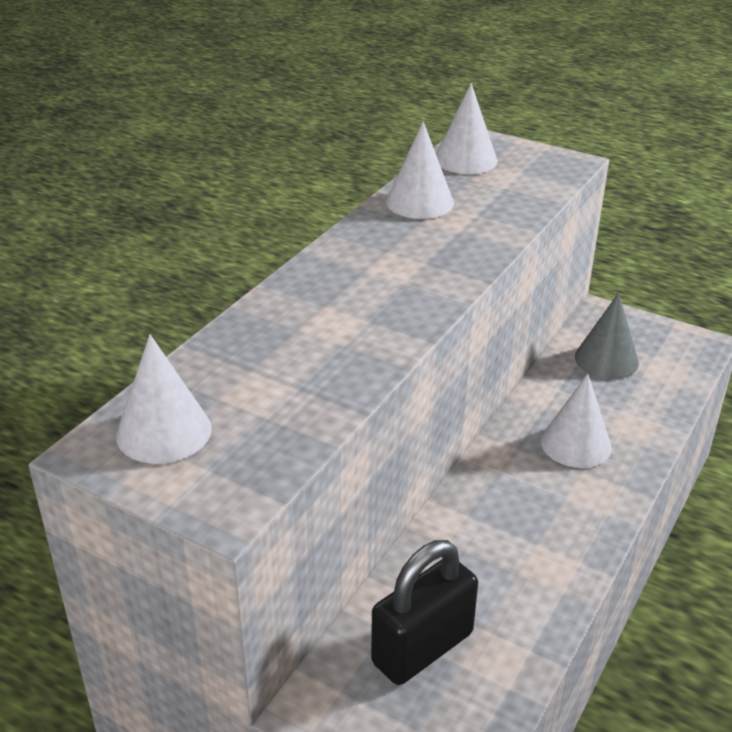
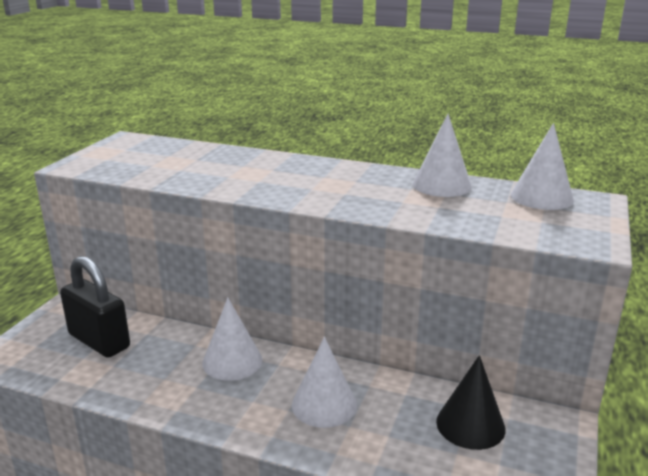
camera: 80 degrees right, 10 degrees down
(164, 431) = (138, 147): white cone -> white cone (232, 361)
(606, 359) = (470, 425): grey cone -> black cone

